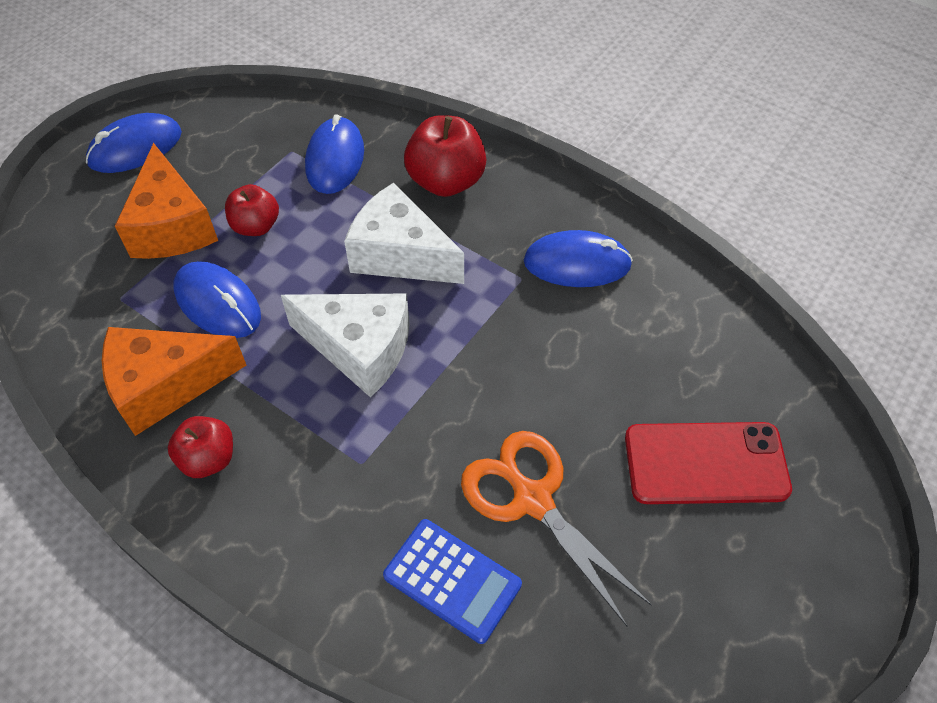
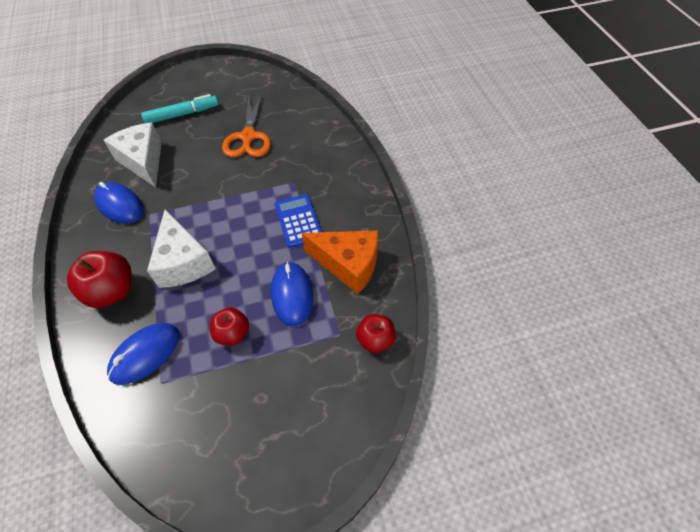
camera: 140 degrees left, 0 degrees up
(135, 148) = (250, 471): blue mouse -> none
(172, 226) = (277, 370): orange cheese -> none
(208, 459) = (352, 219): red apple -> red apple (375, 340)
(359, 349) = (250, 227): white cheese -> white cheese (143, 161)
(452, 580) = (299, 131): blue calculator -> blue calculator (298, 221)
(705, 463) = (182, 114): red phone -> turquoise marker

